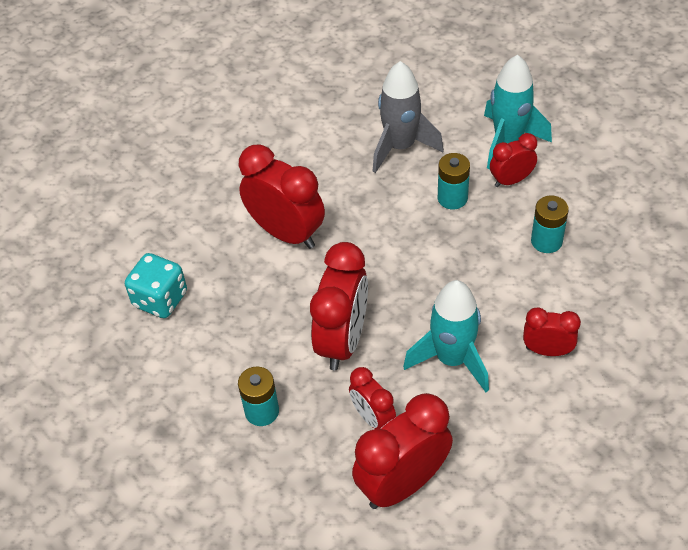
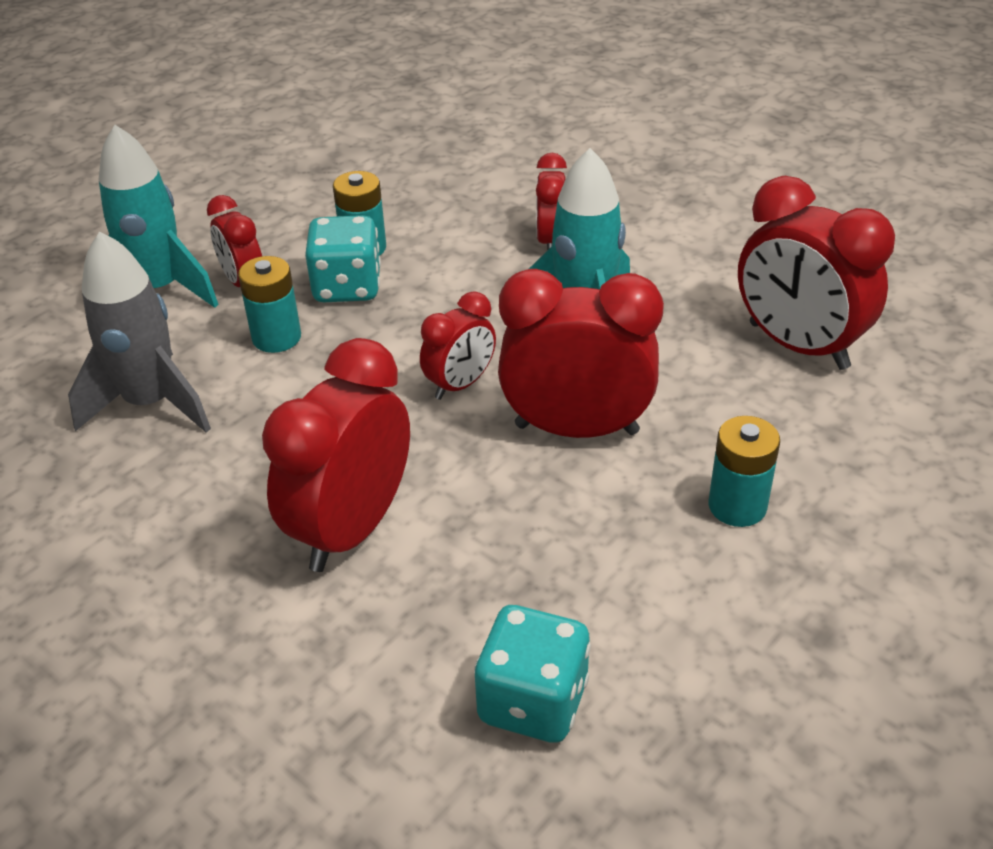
camera: 100 degrees left, 10 degrees down
(372, 418) = (706, 383): red clock -> red clock (460, 385)
(501, 232) = (347, 287): none -> turquoise dice

